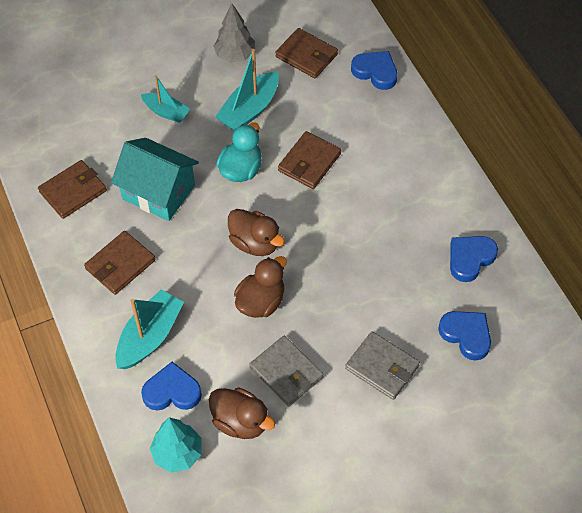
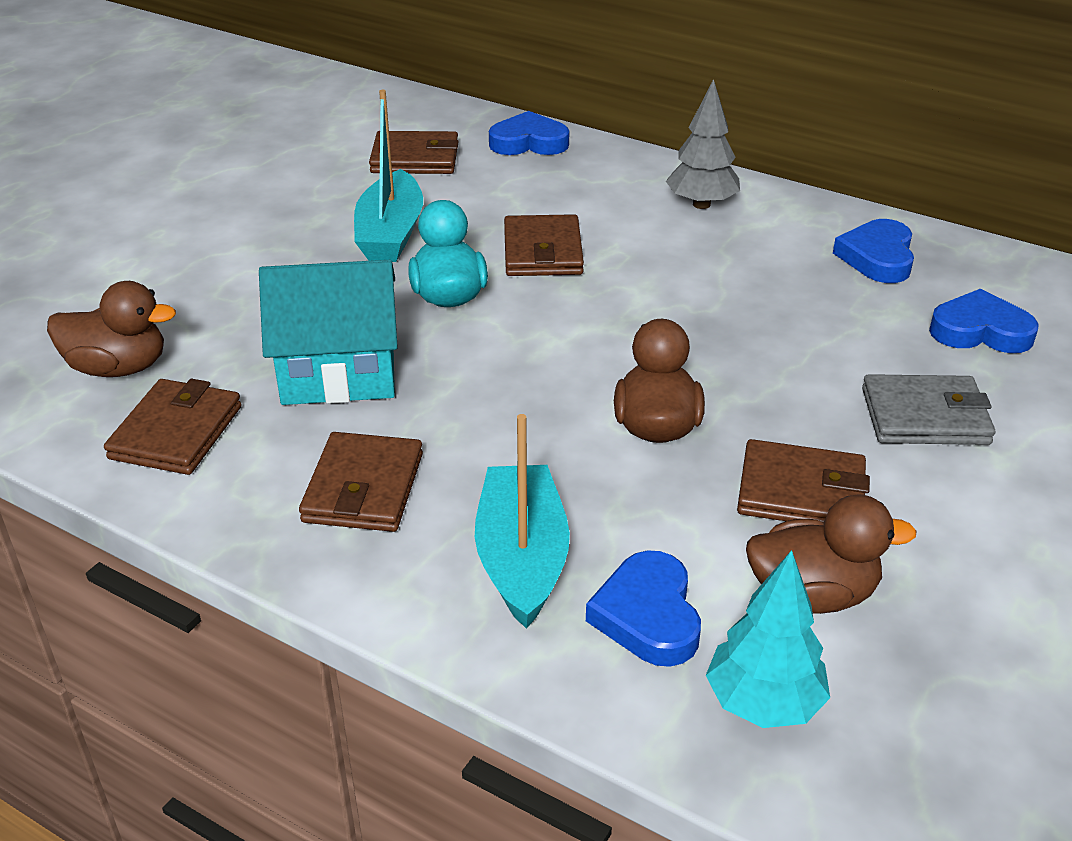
camera: 35 degrees left, 20 degrees down
(166, 112) = (256, 281): turquoise boat -> none
(172, 391) = (648, 615): blue heart -> blue heart turned 60 degrees counterclockwise
(235, 55) = (307, 191): grey tree -> grey tree (701, 204)
(255, 243) = (565, 364): brown duck -> brown duck (118, 368)
(286, 372) = (801, 492): grey wallet -> brown wallet

